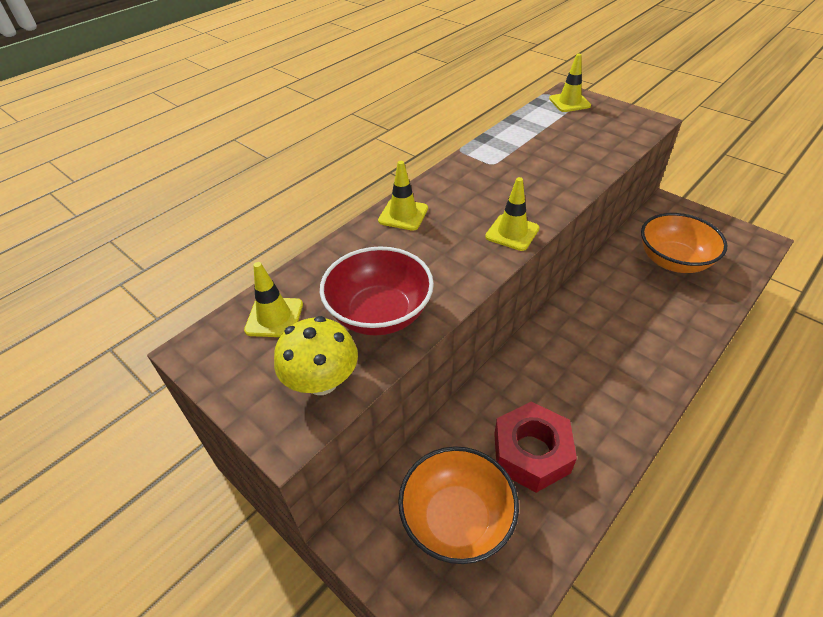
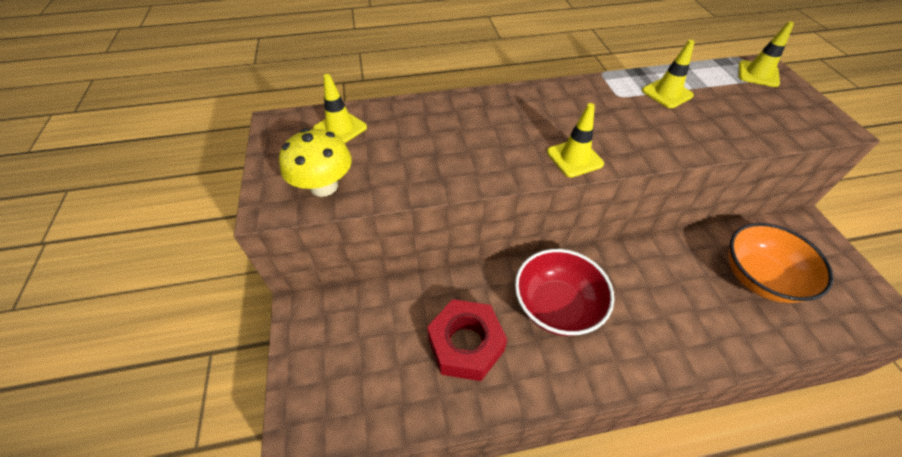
camera: 35 degrees right, 5 degrees up
(379, 314) = (407, 163): red bowl -> red bowl (556, 306)
(403, 215) = (500, 102): yellow traffic cone -> yellow traffic cone (667, 93)
(456, 519) = (370, 349): orange bowl -> none

